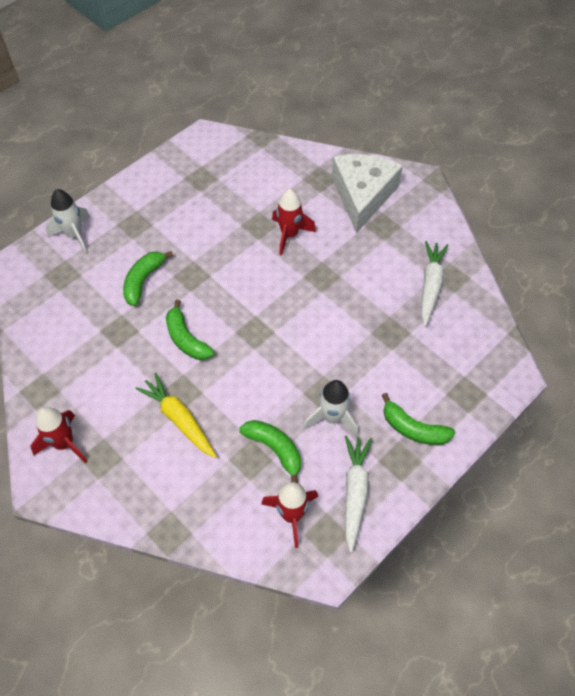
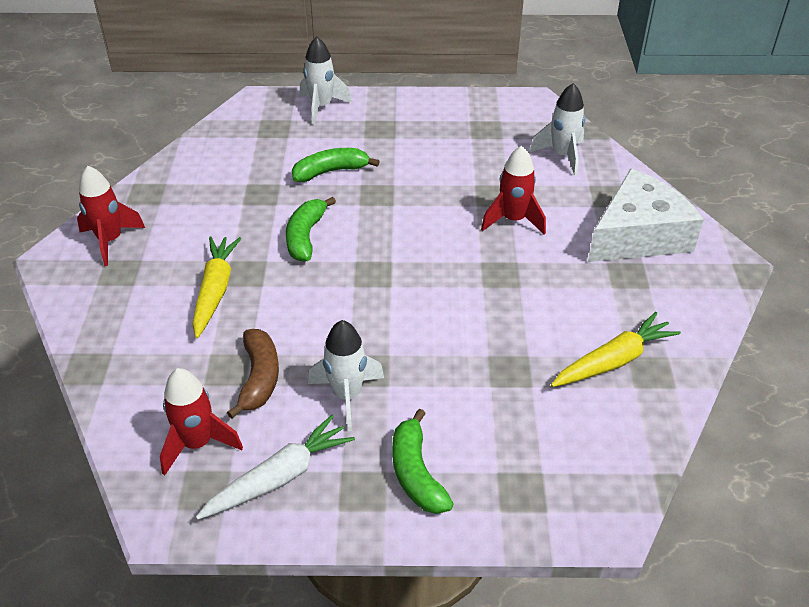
camera: 45 degrees right, 15 degrees down
(266, 168) = (562, 156): none -> white rocket
(275, 449) = (259, 378): green banana -> brown banana
(430, 285) = (614, 360): white carrot -> yellow carrot

